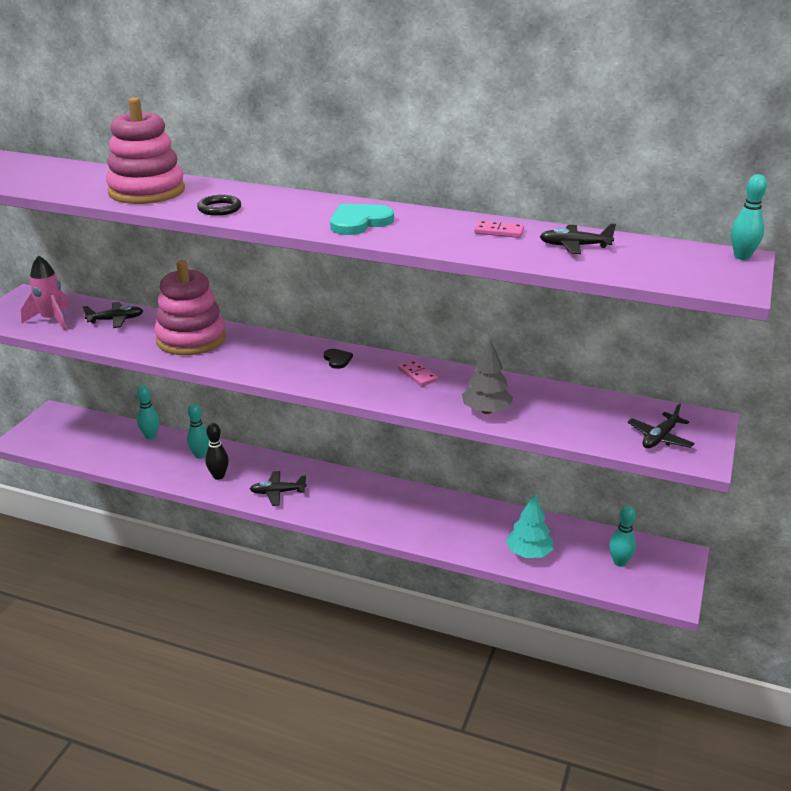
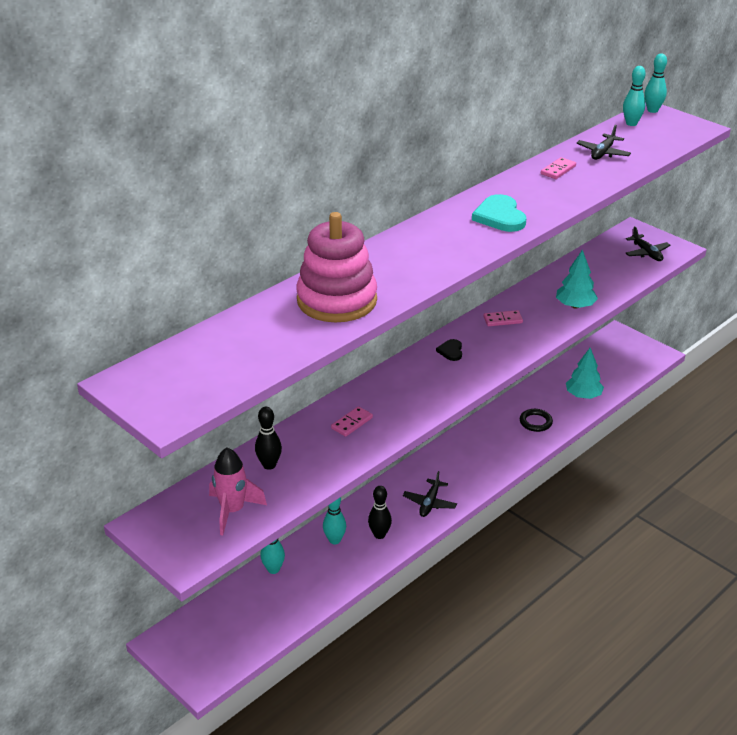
camera: 65 degrees left, 5 degrees up
(116, 320) = (269, 465): black plane -> black bowling pin
(191, 339) = (352, 423): pink stacking toy -> pink domino
(219, 209) = (418, 271): black ring -> black ring (535, 422)
(337, 360) = (451, 351): black heart -> black heart turned 90 degrees counterclockwise
(486, 410) = (575, 306): grey tree -> turquoise tree
(619, 562) = (613, 360): turquoise bowling pin -> turquoise bowling pin (631, 123)

